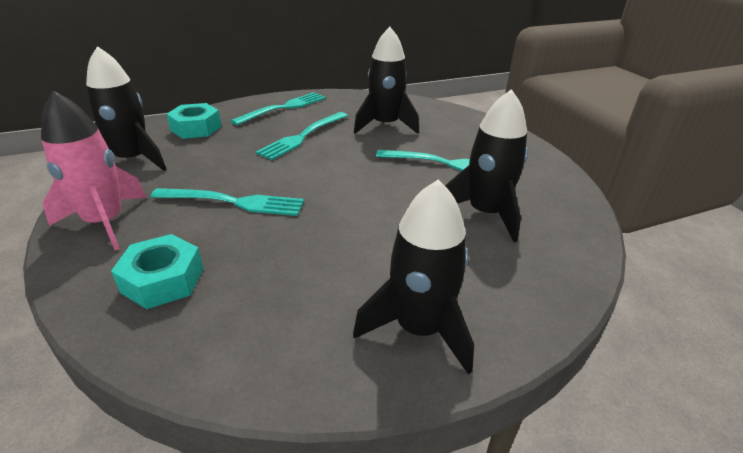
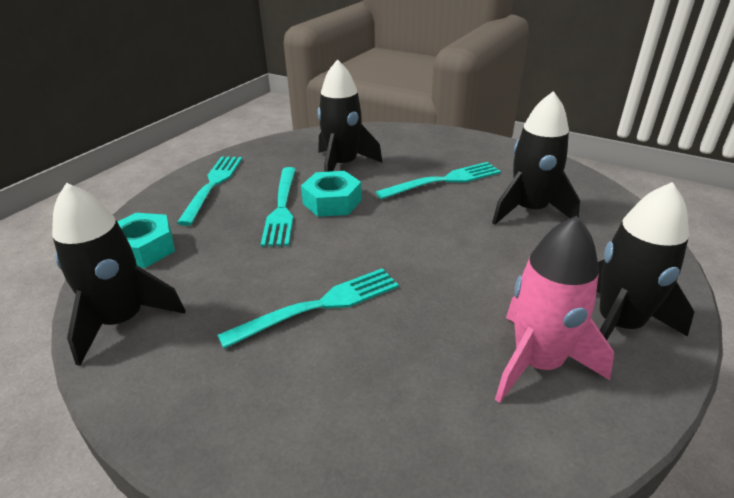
camera: 35 degrees left, 0 degrees up
(105, 222) = (211, 405): pink rocket -> pink rocket (537, 362)
(163, 280) = (376, 419): turquoise nut -> turquoise nut (332, 202)

